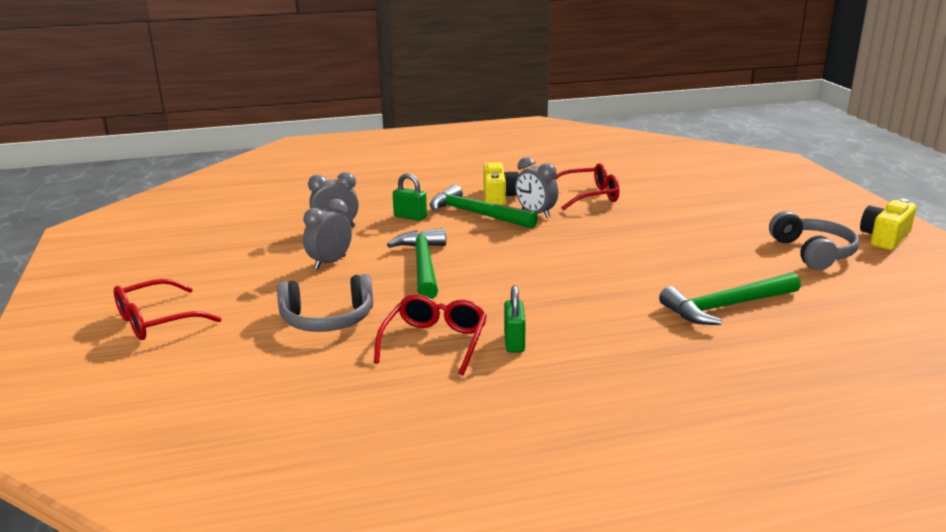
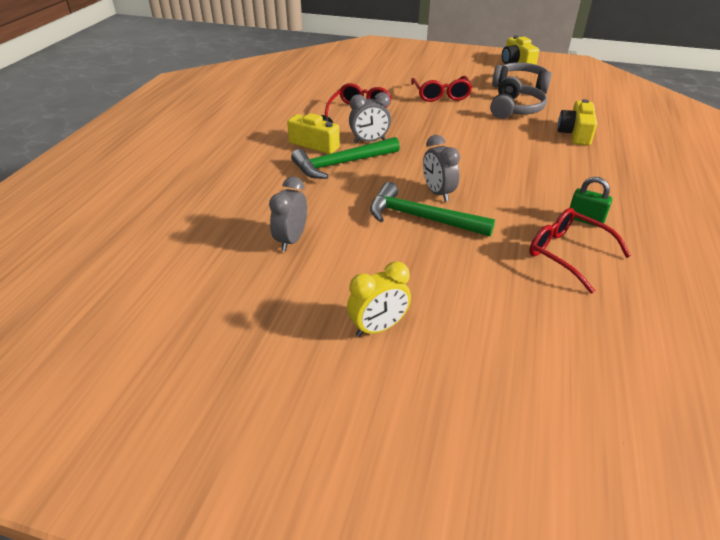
camera: 60 degrees left, 15 degrees up
(156, 321) = (419, 425): red glasses -> red glasses (441, 95)
(252, 284) = (378, 328): none -> yellow clock
(327, 319) = (493, 298): grey headphones -> grey headphones (515, 109)
(330, 263) = (371, 265): grey clock -> grey clock (438, 193)
(410, 217) = (311, 194): green padlock -> none
(726, 306) = (575, 134): green hammer -> yellow camera

